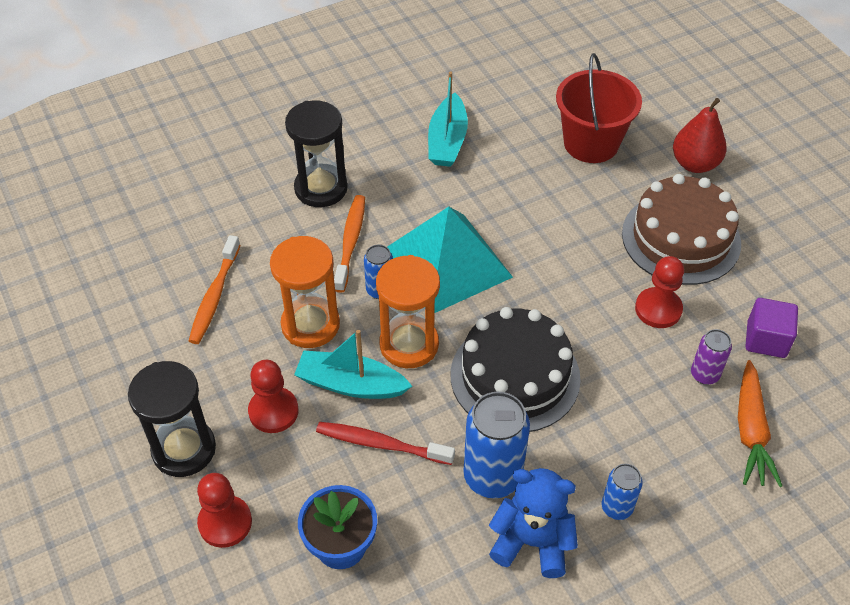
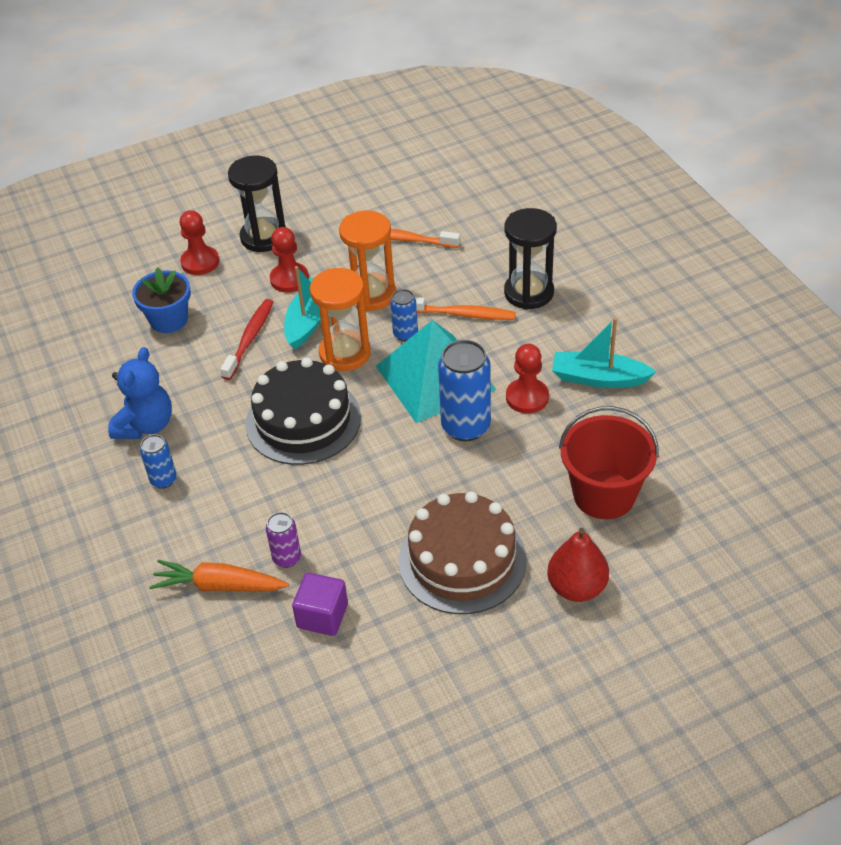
camera: 95 degrees right, 5 degrees down
(492, 476) = (208, 403): blue can -> blue can (466, 426)
(658, 309) = (369, 530): red pawn -> red pawn (527, 397)

